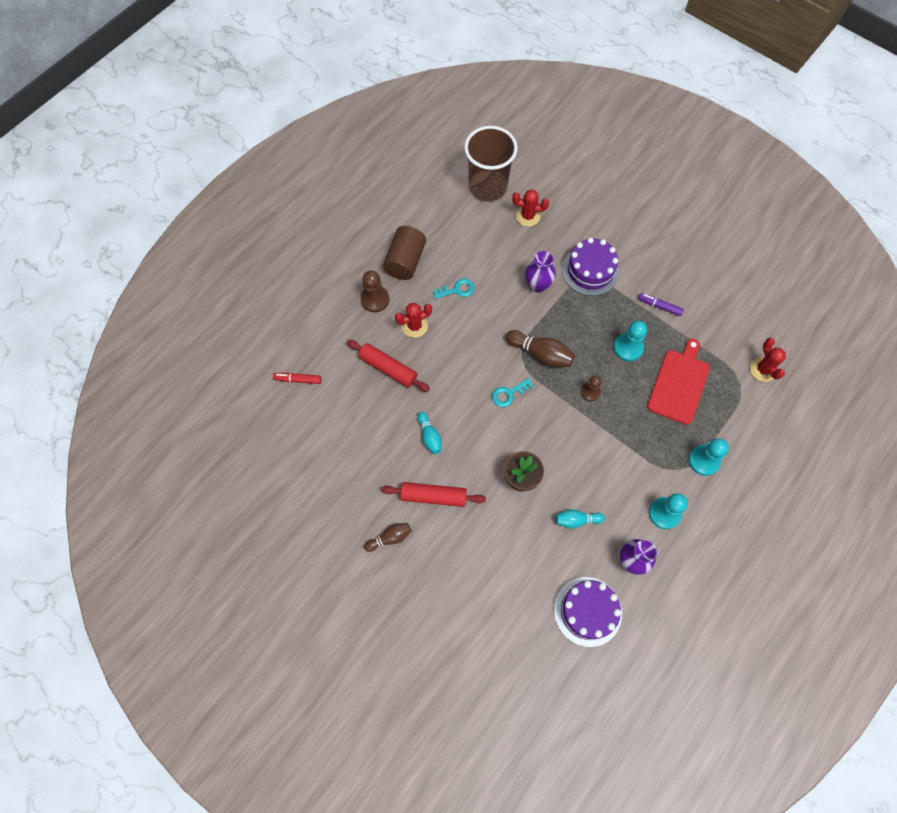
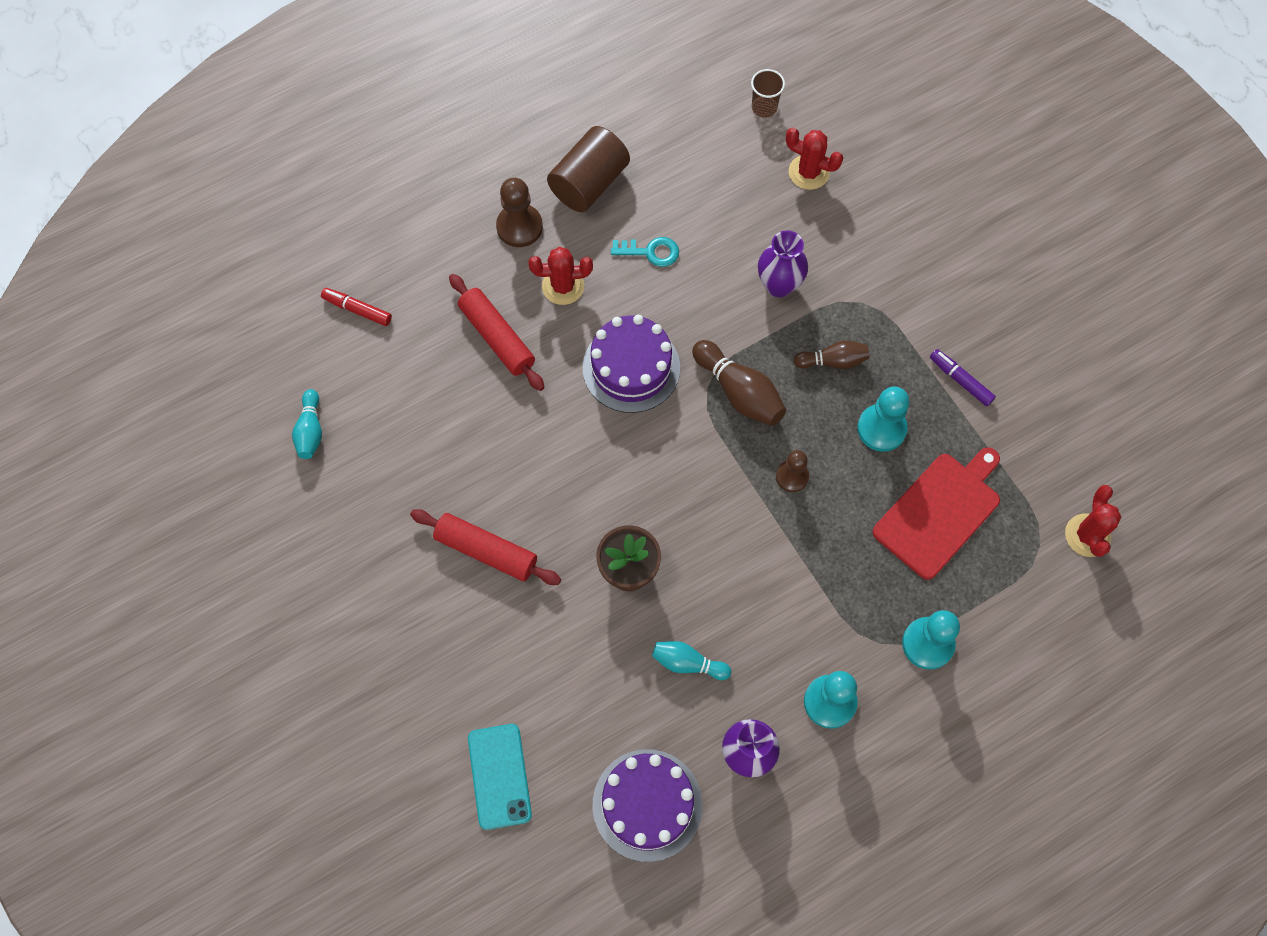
camera: 20 degrees right, 0 degrees up
(390, 538) = (397, 589): brown bowling pin -> brown bowling pin (833, 361)
(430, 436) = (517, 460): turquoise bowling pin -> turquoise bowling pin (310, 431)
(487, 187) = (764, 107): brown cup -> brown cup, size x0.41
(496, 627) = (499, 776): none -> turquoise phone
(508, 394) = (663, 437): turquoise key -> none
(590, 270) = (872, 288): purple cake -> purple cake (631, 368)

